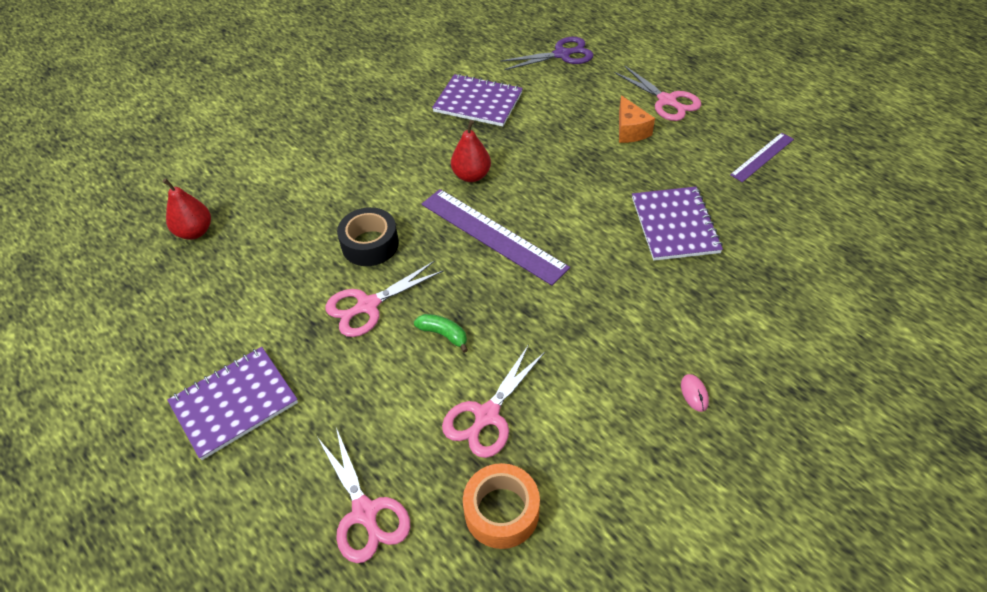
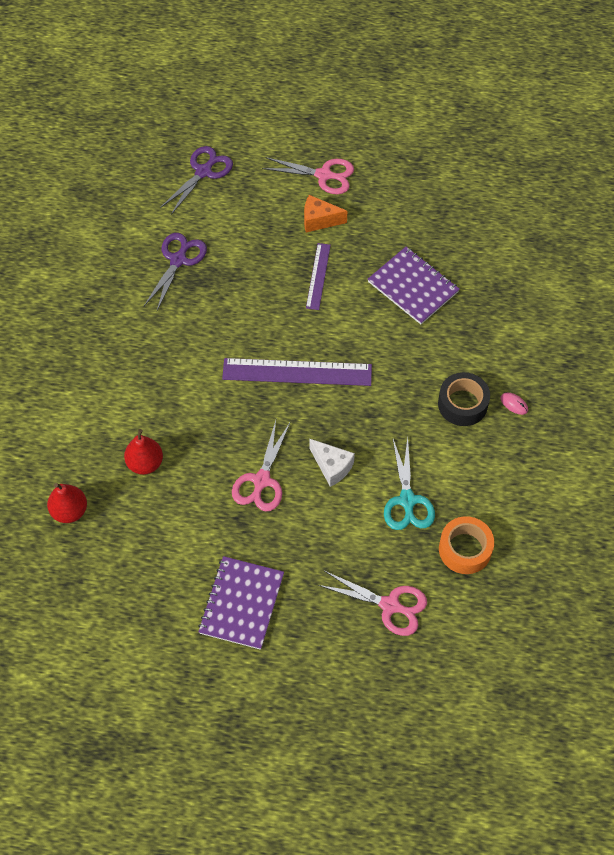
camera: 40 degrees left, 10 degrees up
(370, 244) = (216, 435): black tape -> black tape (462, 404)
(443, 334) = (332, 466): green banana -> white cheese
(471, 175) = (236, 332): red pear -> red pear (145, 463)
(478, 102) = (178, 260): purple notebook -> purple scissors
(487, 415) = (407, 500): pink scissors -> turquoise scissors
(630, 131) = (319, 220): orange cheese -> orange cheese turned 150 degrees clockwise
(762, 157) = (428, 191): purple ruler -> purple ruler (318, 276)

